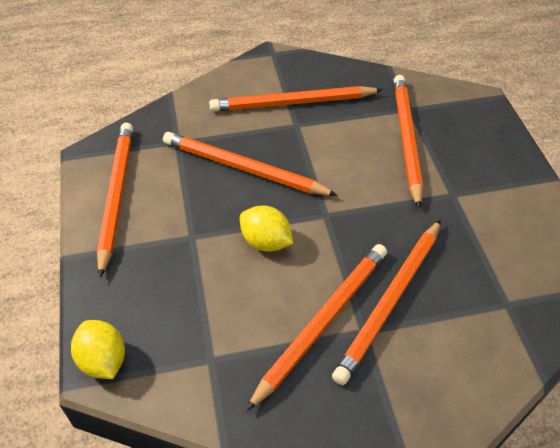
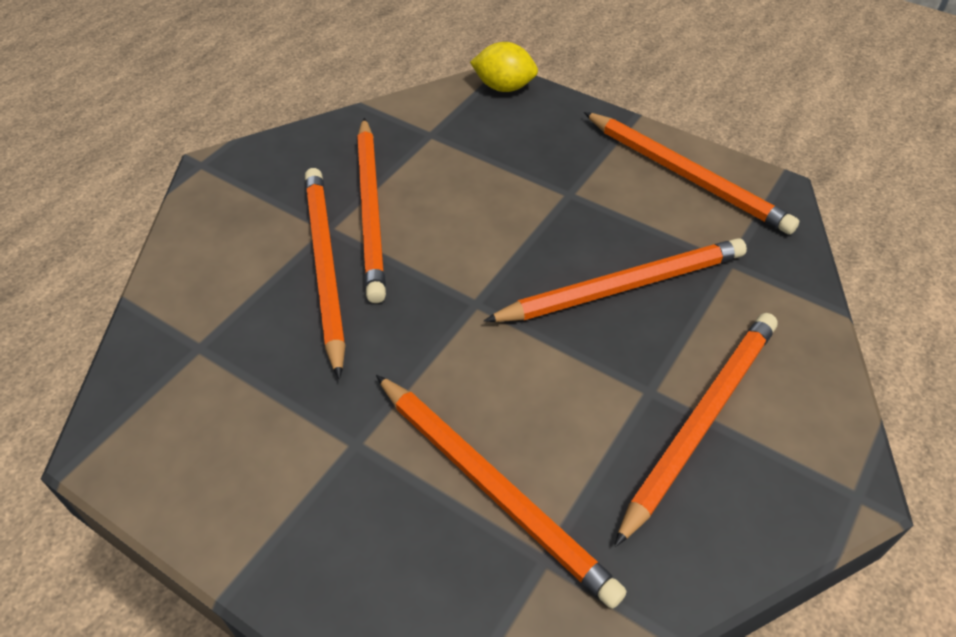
camera: 135 degrees right, 0 degrees up
(266, 242) = (499, 235): yellow lemon -> none

